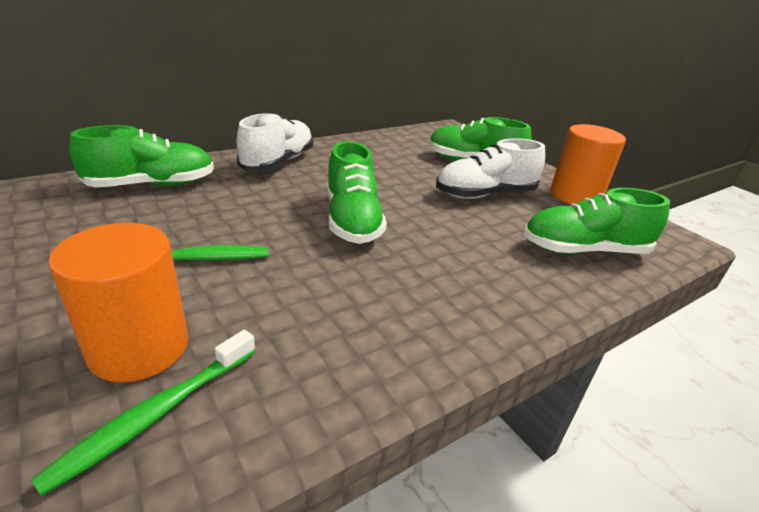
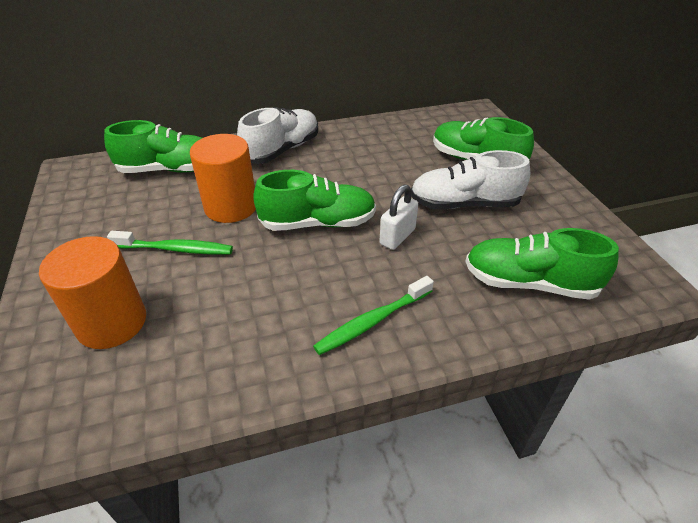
camera: 20 degrees right, 10 degrees up
(156, 414) = (106, 376): green toothbrush -> green toothbrush (372, 321)
(352, 220) = (318, 223): green shoe -> green shoe turned 105 degrees counterclockwise
(440, 225) = (397, 237): none -> white padlock
(575, 195) = (566, 213): orange cylinder -> orange cylinder (231, 207)

